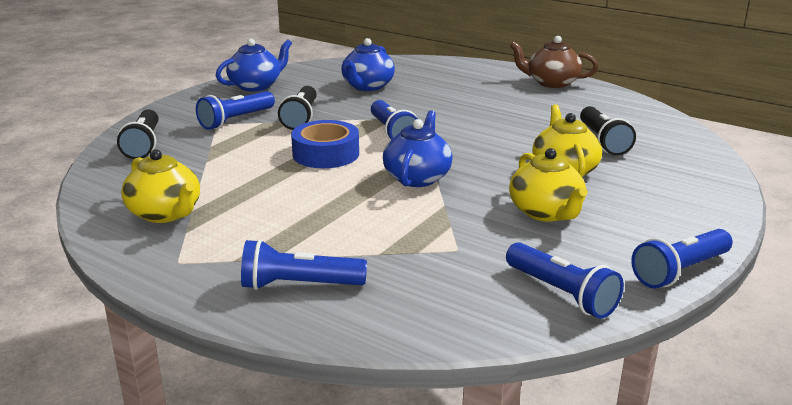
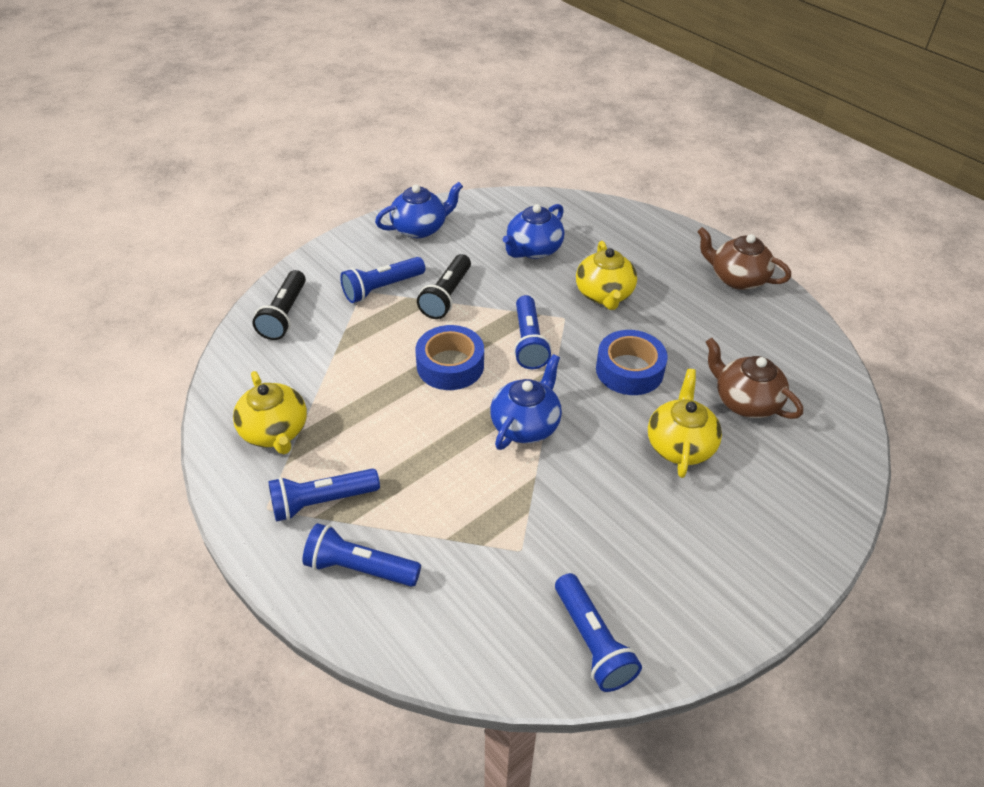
camera: 15 degrees right, 20 degrees up
(492, 137) = (629, 370): none -> blue tape
(546, 212) = (631, 512): yellow teapot -> yellow teapot (604, 294)
(603, 141) = (745, 401): black flashlight -> brown teapot
(680, 271) = (725, 638): blue flashlight -> blue flashlight (322, 502)

